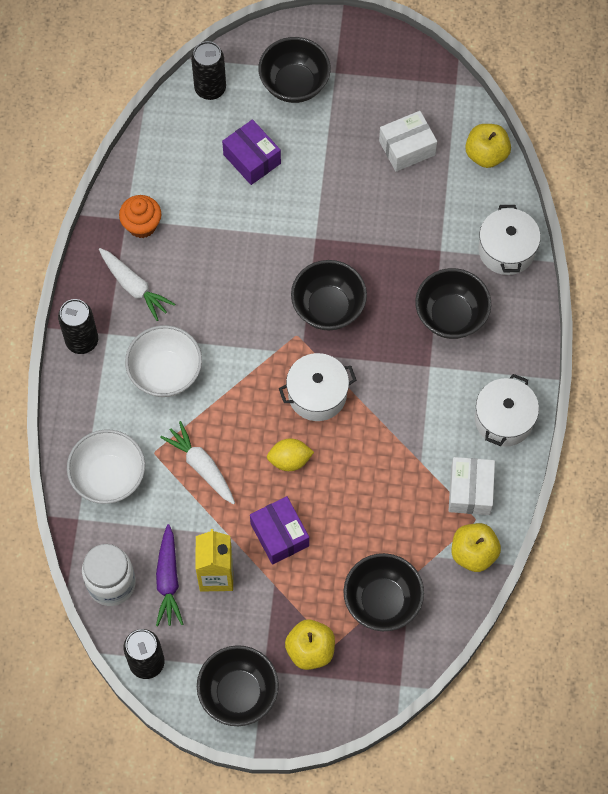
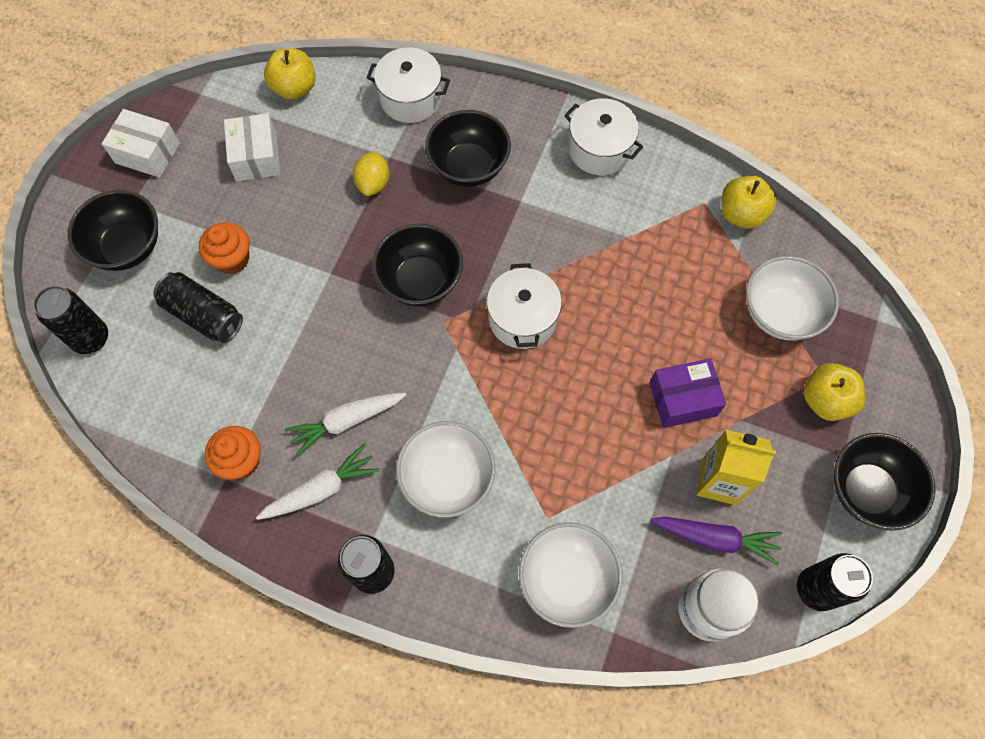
camera: 75 degrees left, 0 degrees up
(201, 466) = (579, 466): white carrot -> white carrot (346, 422)
(252, 159) = (204, 315): purple box -> black can
(289, 460) = (594, 366): yellow lemon -> yellow lemon (373, 183)
(306, 162) = (232, 259): none -> orange cupcake
(382, 601) = (780, 313): black bowl -> white bowl
(470, 491) = (671, 200): white box -> white box (147, 153)

